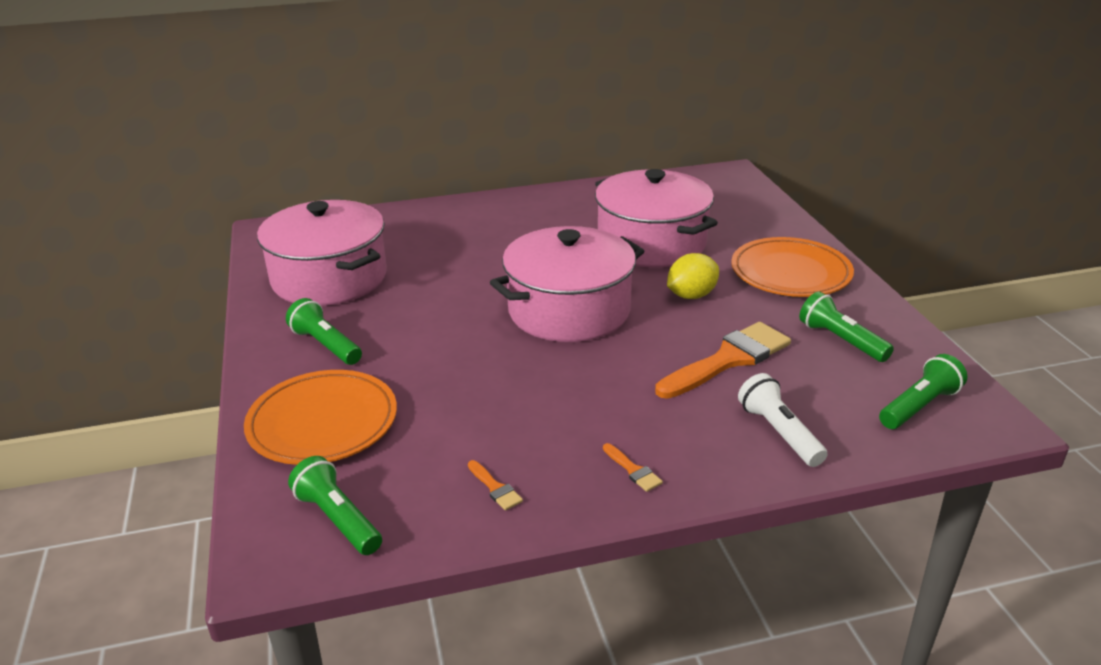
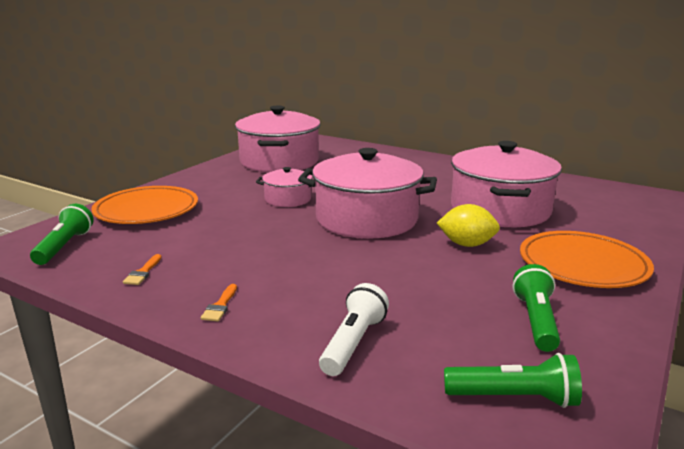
camera: 45 degrees right, 10 degrees down
(326, 345) = (217, 184): green flashlight -> none
(449, 325) = (288, 199): none -> pink pot
(728, 360) = (413, 287): orange brush -> none

